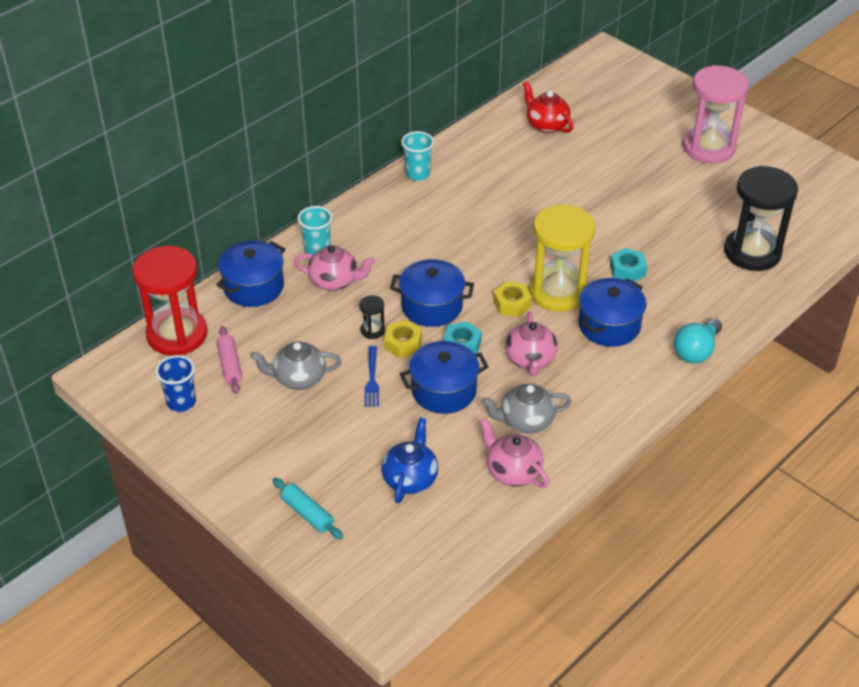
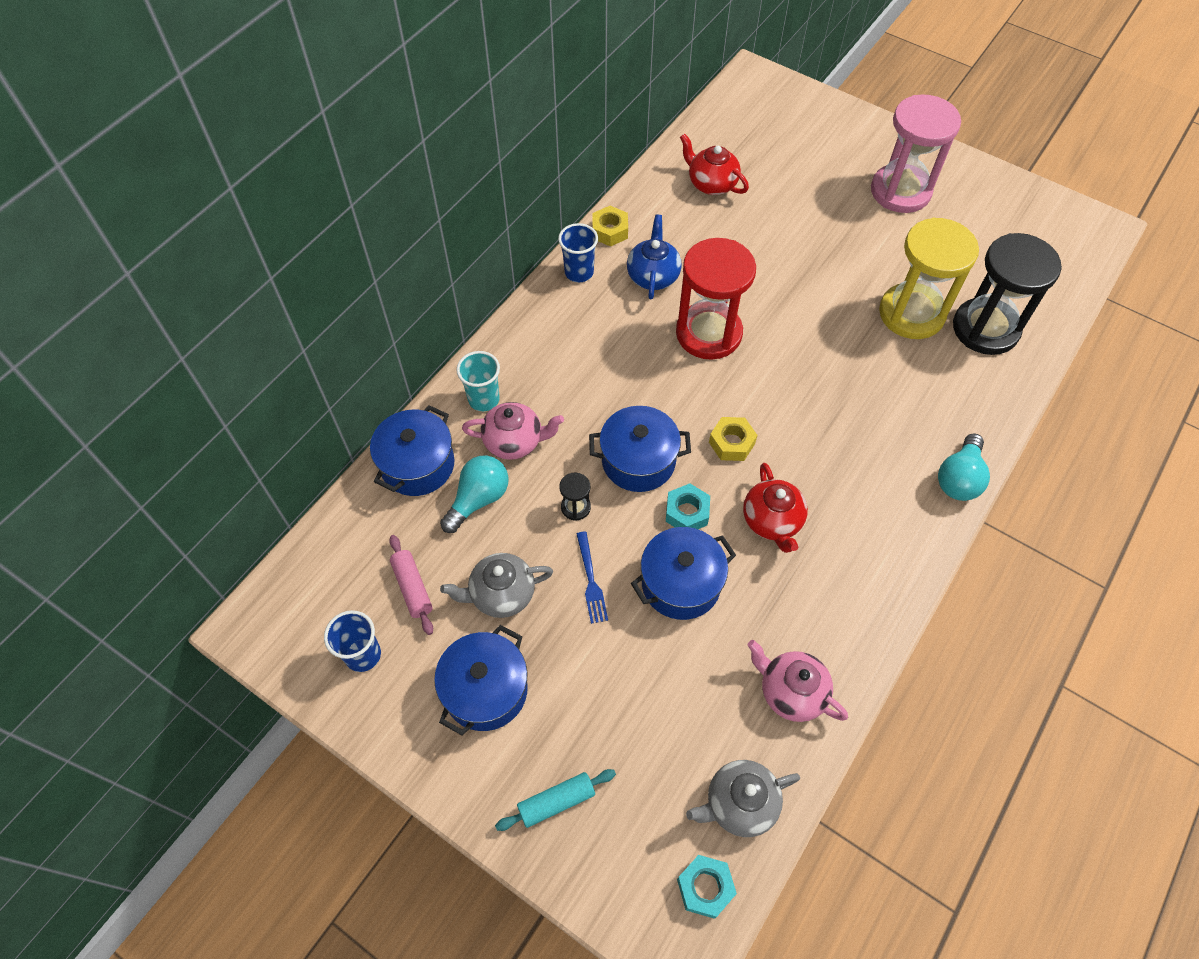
camera: 10 degrees left, 15 degrees up
(177, 334) = (337, 551): red hourglass -> red hourglass (708, 333)
(296, 315) = (478, 499): none -> turquoise light bulb
(307, 514) = (556, 802): turquoise rolling pin -> turquoise rolling pin turned 60 degrees counterclockwise
(403, 344) = (616, 521): yellow nut -> yellow nut (610, 231)
(410, 478) = (670, 724): blue teapot -> blue teapot (653, 276)
(417, 174) = (579, 272): turquoise cup -> blue cup
(525, 421) = (788, 613): grey teapot -> grey teapot (739, 804)
(530, 360) = (772, 521): pink teapot -> red teapot
(558, 292) = (780, 417): yellow hourglass -> yellow hourglass (911, 314)
(609, 325) = (851, 457): blue pot -> blue pot (485, 690)
(627, 270) = (852, 375): turquoise nut -> turquoise nut (705, 887)

